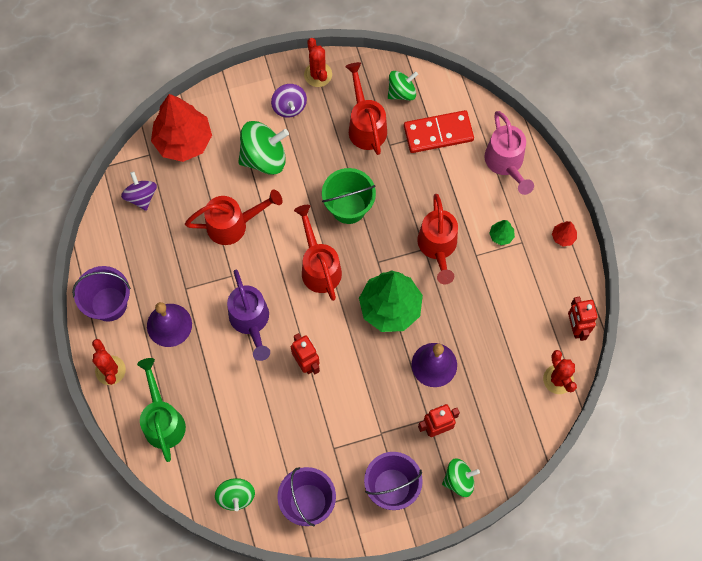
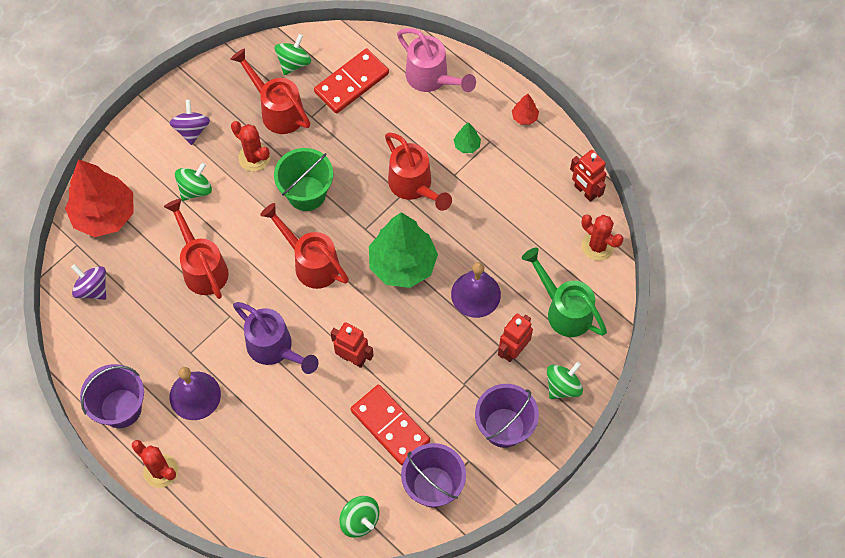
camera: 30 degrees left, 5 degrees down
(163, 420) = (243, 489): green watering can -> green watering can (564, 310)
(233, 224) = (202, 267): red watering can -> red watering can turned 75 degrees counterclockwise
(264, 157) = (195, 189): green spinning top -> green spinning top, size x0.62
(289, 106) = (192, 130): purple spinning top -> purple spinning top turned 135 degrees counterclockwise
(303, 434) = (390, 426): none -> red domino
(318, 74) = (202, 86): red cactus -> red cactus (254, 157)

